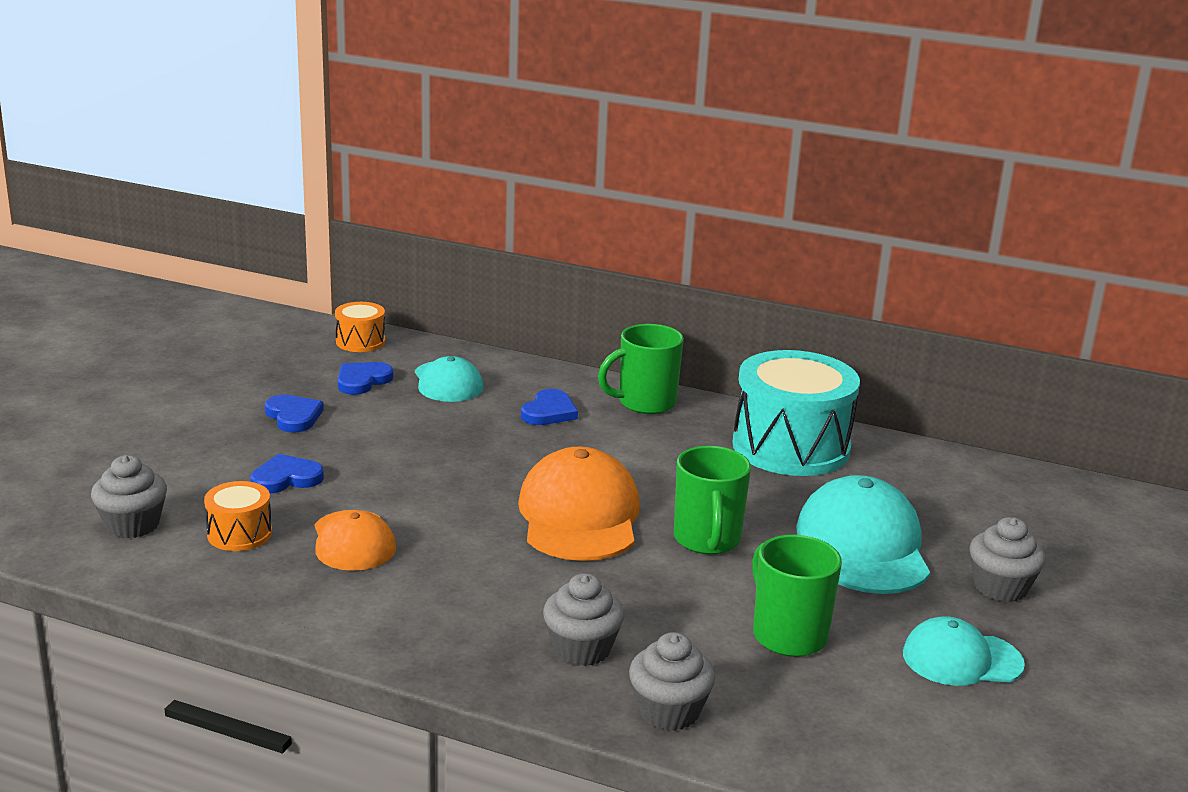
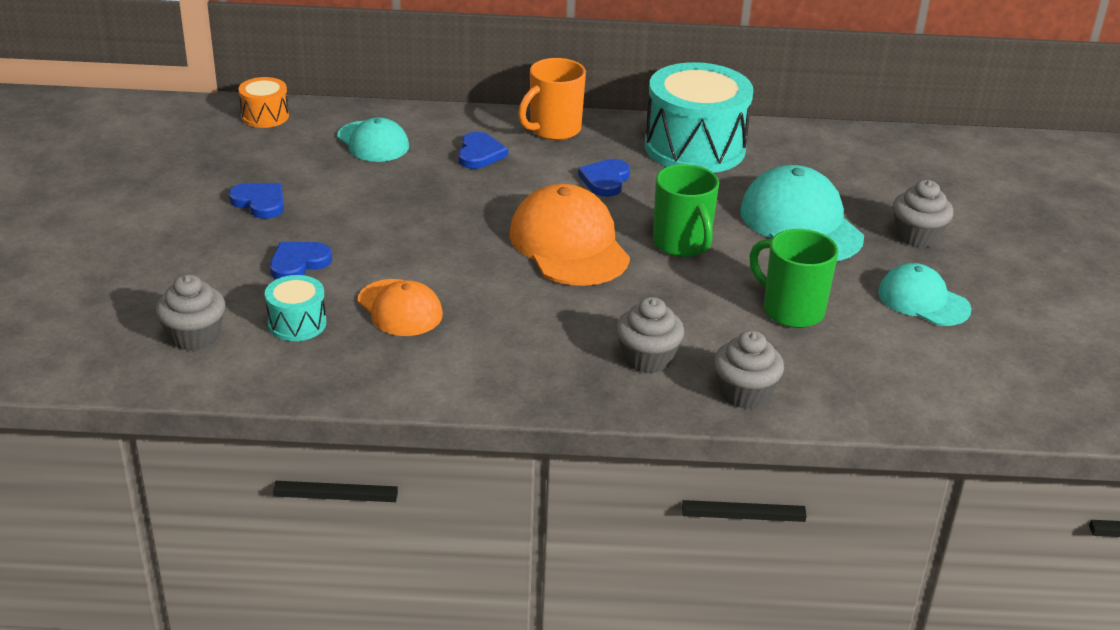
camera: 20 degrees left, 10 degrees up
(239, 534) = (297, 323): orange drum -> turquoise drum
(362, 381) = (296, 155): blue heart -> blue heart (605, 180)
(645, 403) = (553, 130): green mug -> orange mug
(961, 659) = (923, 300): turquoise cap -> turquoise cap turned 60 degrees clockwise

